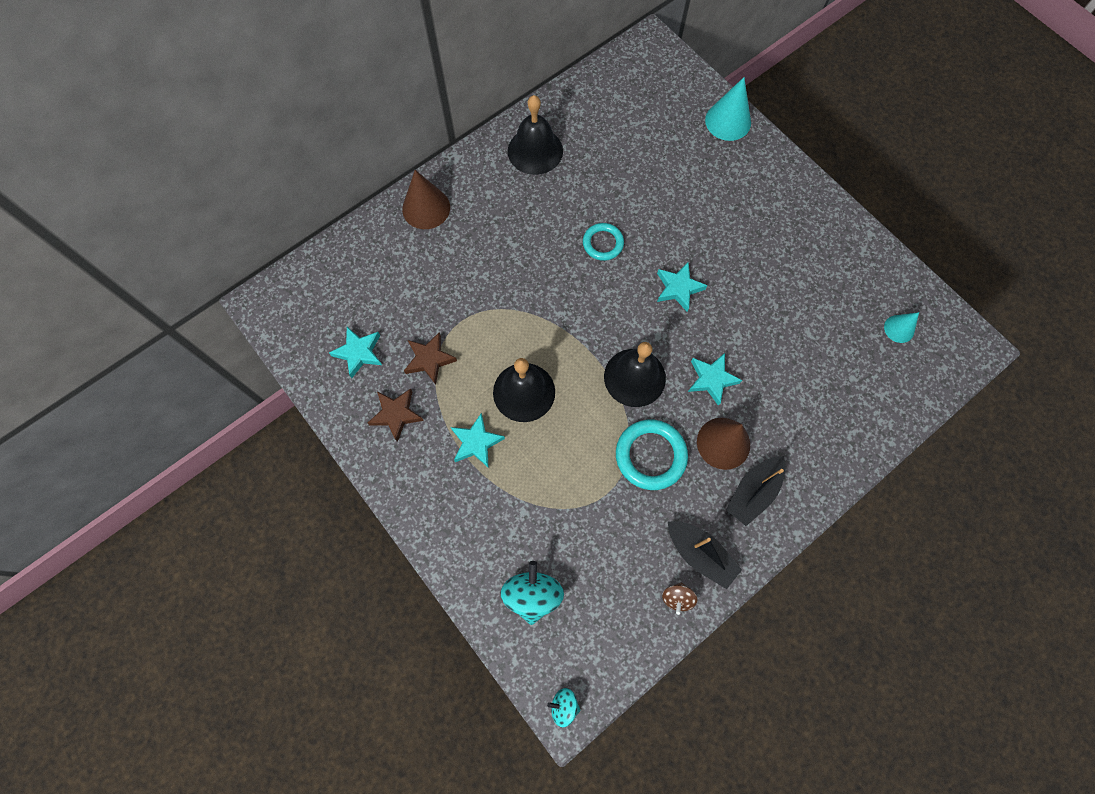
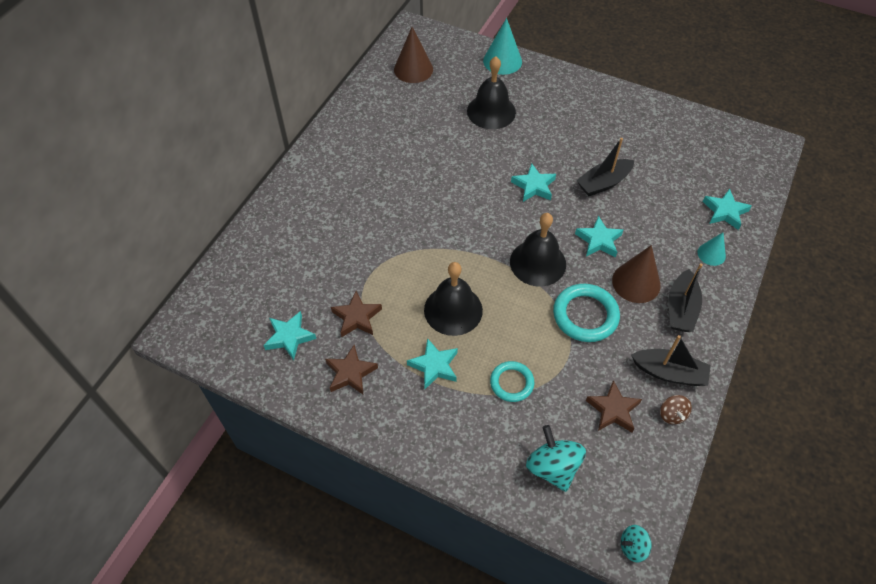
camera: 25 degrees left, 15 degrees down
(426, 208) = (290, 203): brown cone -> brown cone (413, 69)
(535, 151) = (361, 130): black bell -> black bell (491, 111)
(603, 243) = (455, 176): turquoise ring -> turquoise ring (511, 383)
(622, 566) = (613, 410): none -> brown star
(755, 315) = (603, 183): none -> black boat
(868, 404) = (725, 212): none -> turquoise star
(899, 329) = (713, 153): turquoise cone -> turquoise cone (711, 254)

